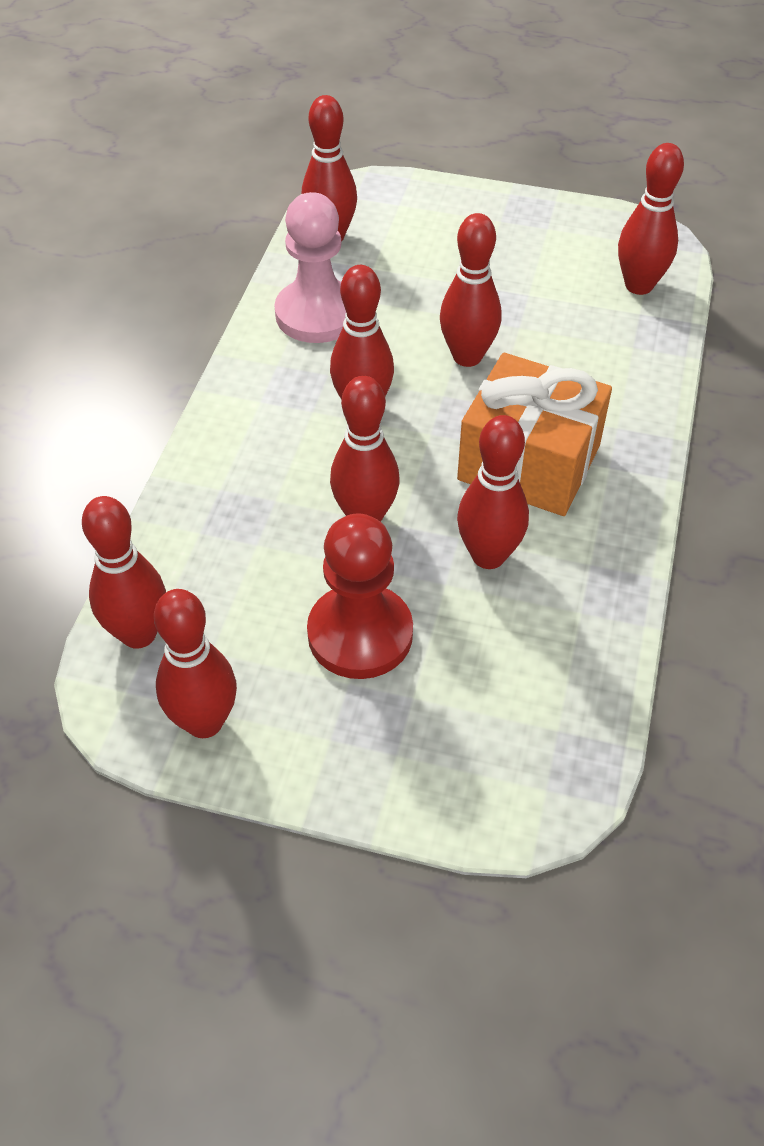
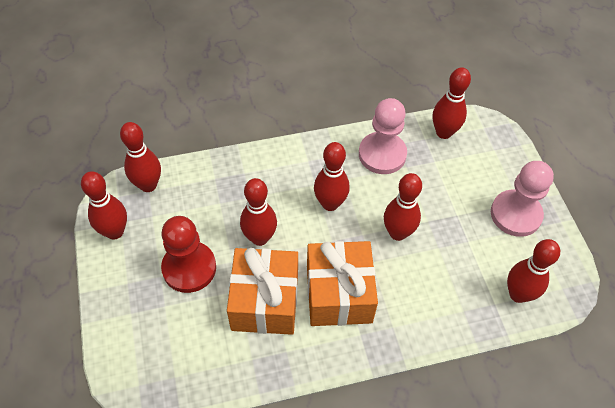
camera: 60 degrees right, 5 degrees up
(488, 556) = (265, 301): red bowling pin -> orange gift
(517, 233) = (515, 214): none -> pink pawn

